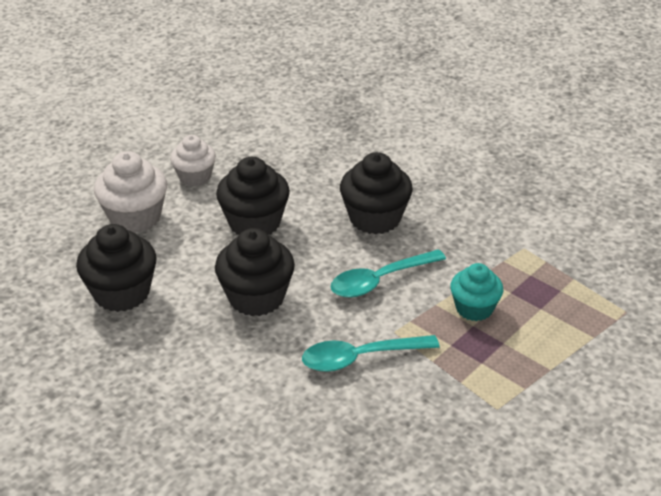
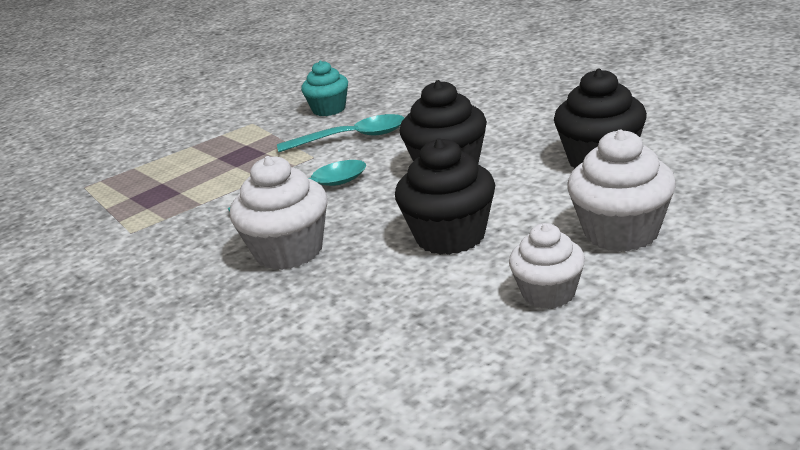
camera: 170 degrees left, 10 degrees down
(375, 218) = (289, 251): black cupcake -> white cupcake
(474, 308) = (226, 177): turquoise cupcake -> turquoise cupcake (329, 109)

